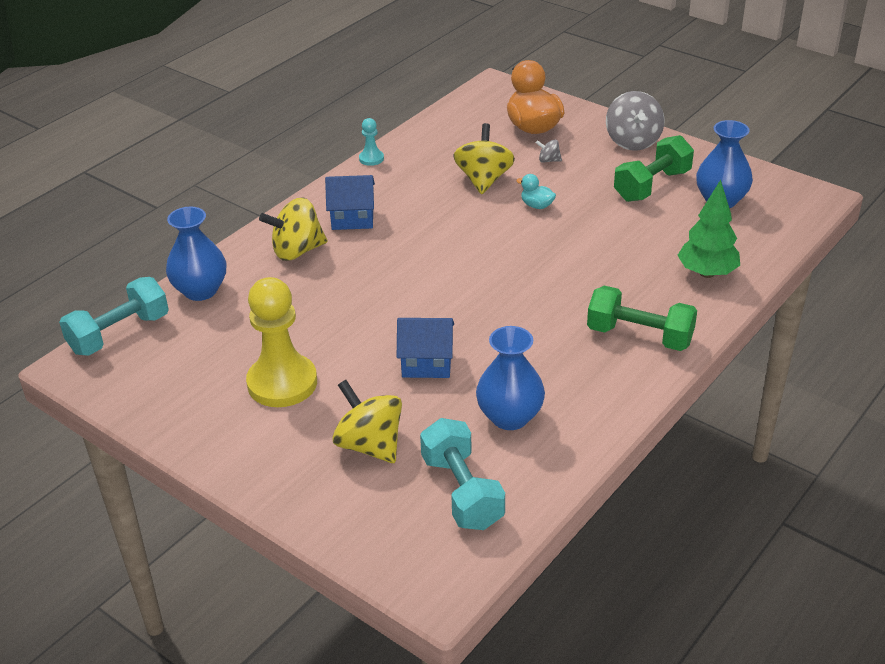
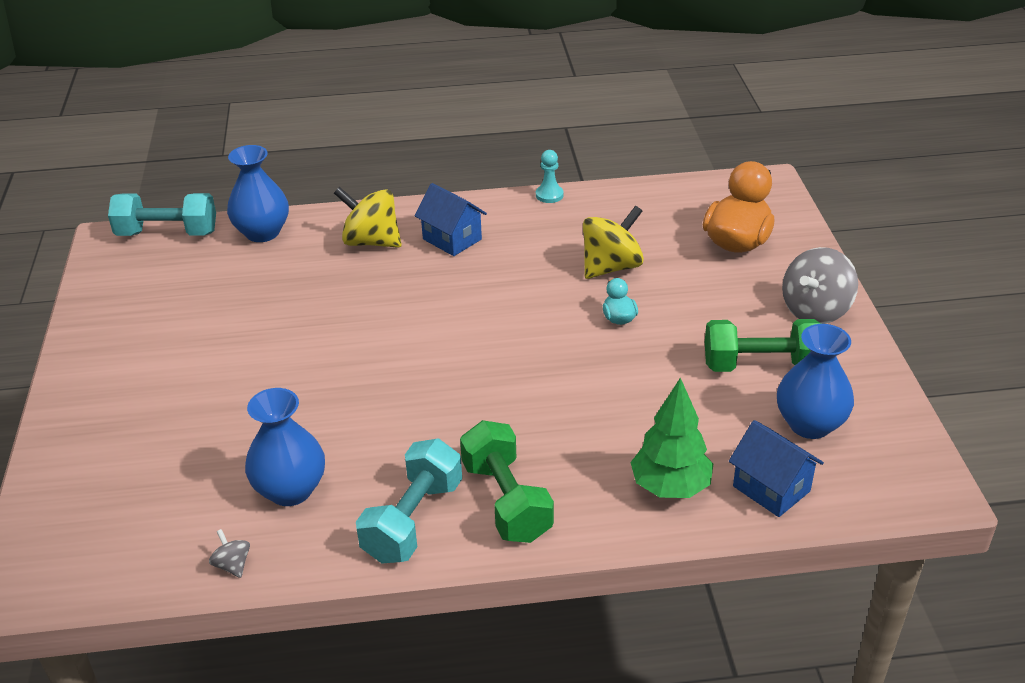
camera: 45 degrees right, 0 degrees up
(282, 383) = (196, 341): yellow pawn -> none
(370, 445) = (168, 434): yellow spinning top -> none
(426, 364) = (307, 398): blue house -> blue house (771, 489)
(462, 492) = (160, 523): turquoise dumbbell -> turquoise dumbbell (413, 520)
(548, 160) = (700, 282): grey spinning top -> grey spinning top (232, 565)

